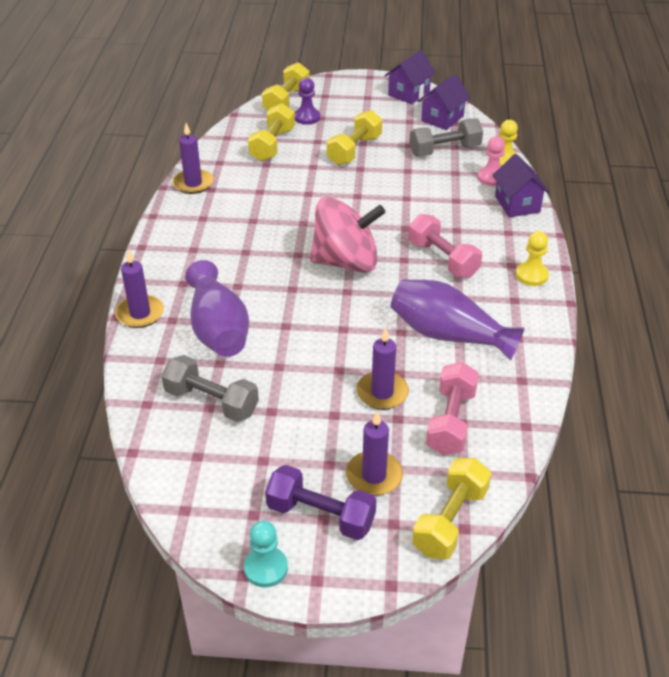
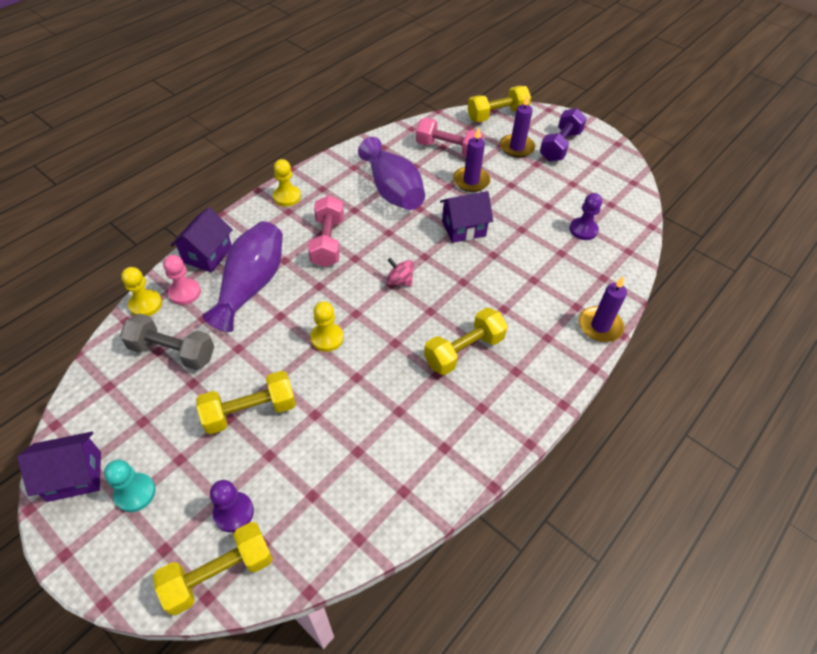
camera: 145 degrees left, 10 degrees up
(193, 183) = (457, 470): purple candle -> none
(211, 402) = (583, 230): grey dumbbell -> purple pawn
(218, 329) = (545, 278): purple vase -> purple vase (251, 285)
(266, 568) = (604, 140): turquoise pawn -> turquoise pawn (135, 493)
(272, 145) = (321, 483): yellow dumbbell -> yellow dumbbell (464, 350)
(320, 515) = (560, 146): purple dumbbell -> purple dumbbell turned 60 degrees clockwise
(346, 262) = (399, 281): pink spinning top -> pink spinning top, size x0.41
(355, 202) = (327, 338): none -> yellow pawn
(442, 118) = (108, 401): purple house -> purple house (463, 228)
(451, 421) = (448, 149): pink dumbbell -> pink dumbbell turned 60 degrees clockwise

